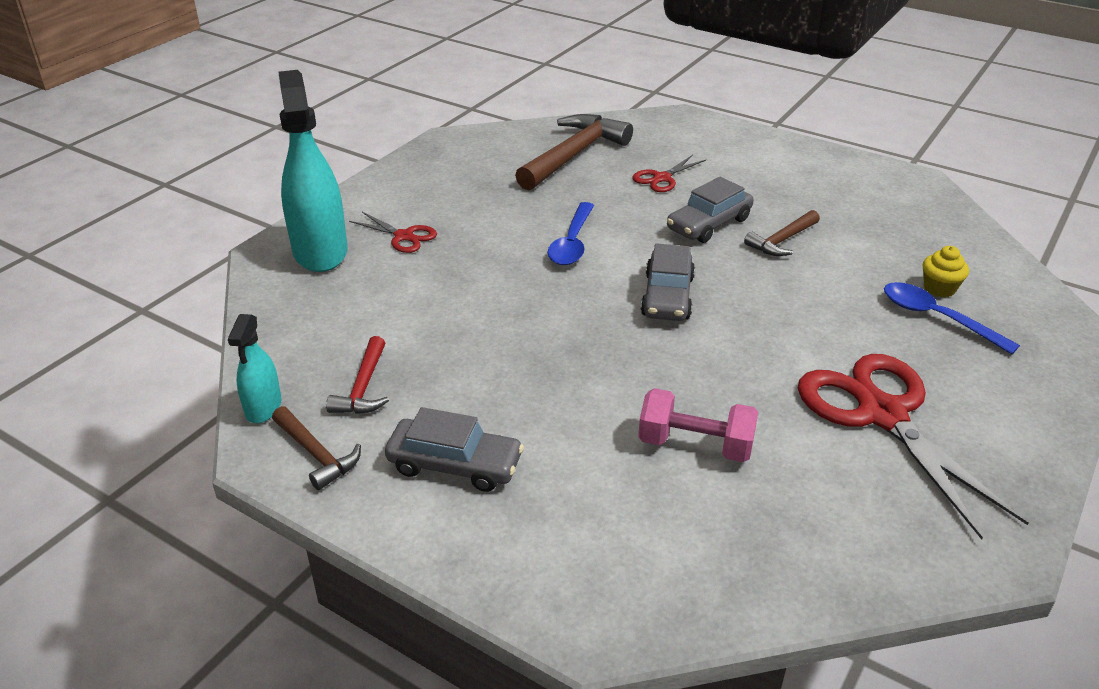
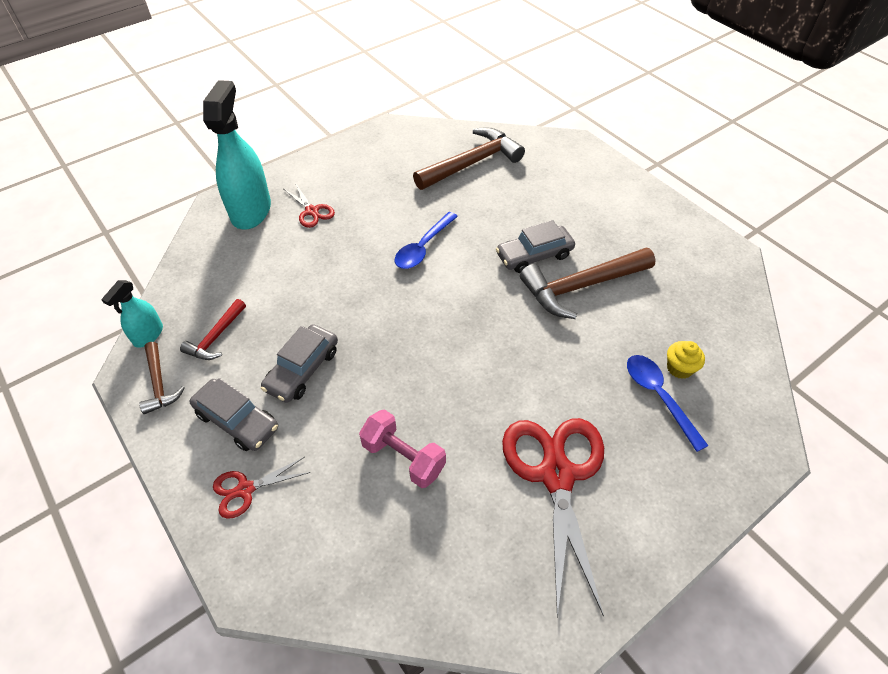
camera: 20 degrees right, 15 degrees up
(662, 178) = (524, 201): red scissors -> red scissors (245, 489)
(667, 296) = (462, 316): grey car -> grey car (302, 369)
(782, 240) = (581, 286): brown hammer -> brown hammer, size x1.86

